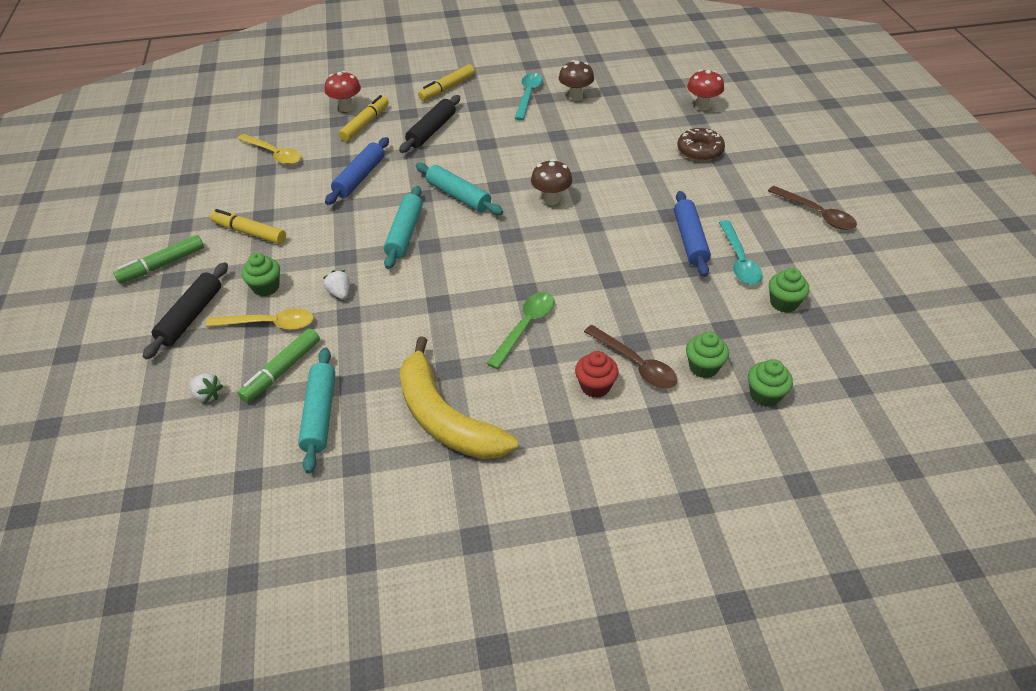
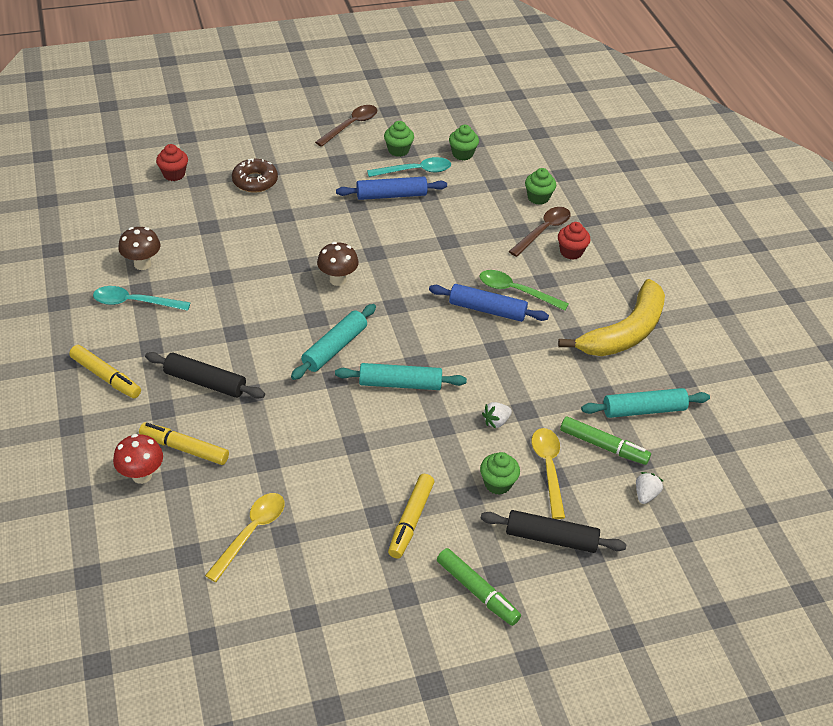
camera: 100 degrees left, 0 degrees up
(359, 177) = (302, 436): blue rolling pin -> blue rolling pin (487, 310)
(702, 106) = (174, 174): red mushroom -> red cupcake
(765, 395) = (557, 172): green cupcake -> green cupcake (398, 150)

